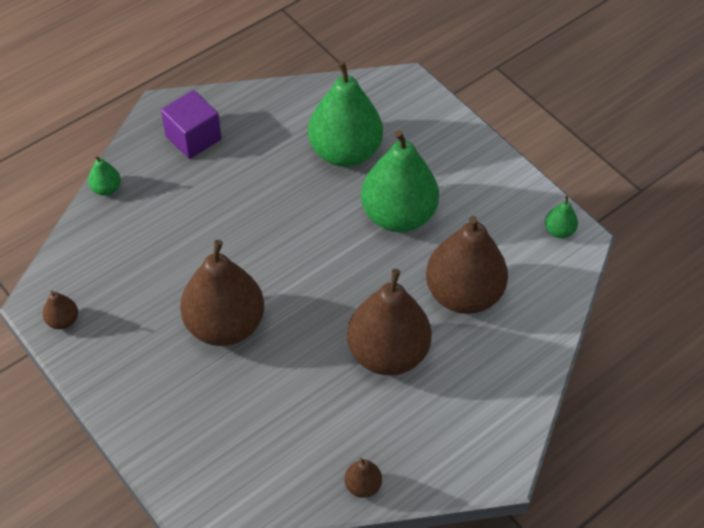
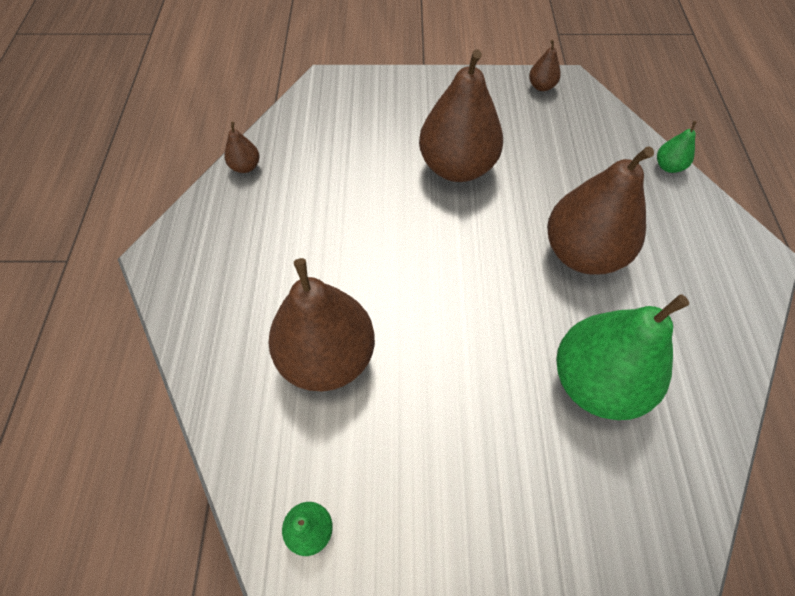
camera: 130 degrees right, 5 degrees up
(193, 138) = (701, 258): purple cube -> none
(387, 353) = (329, 253): brown pear -> brown pear (582, 253)
(398, 215) = (469, 370): green pear -> none

